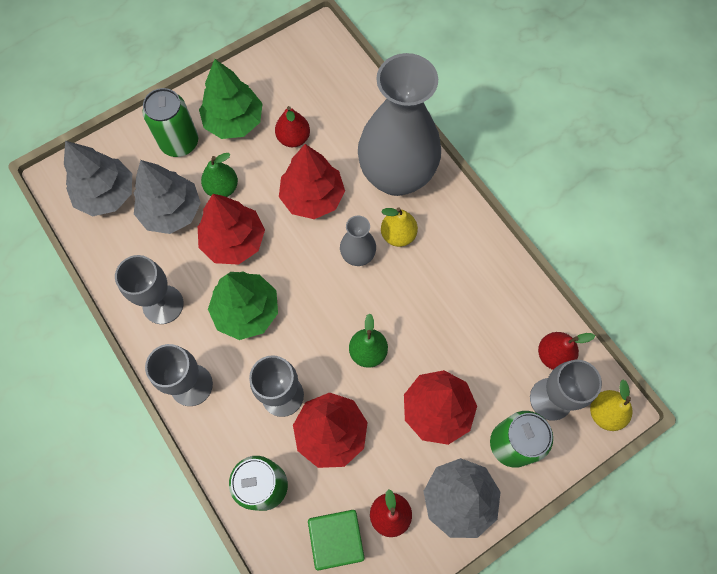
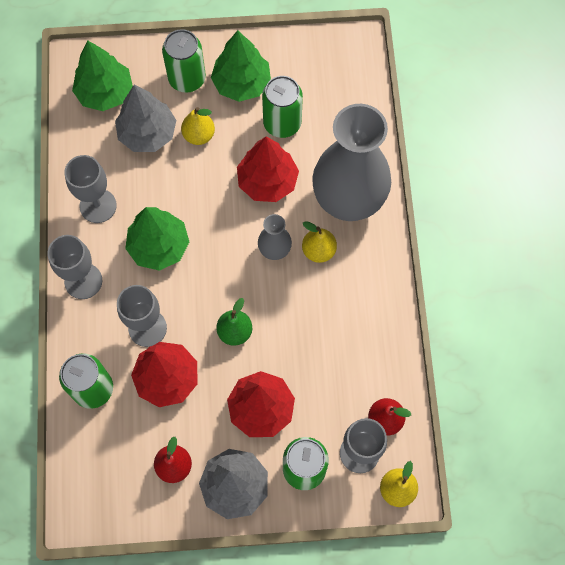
camera: 30 degrees right, 0 degrees up
(106, 194) = (105, 92): grey tree -> green tree
(222, 188) = (199, 135): green pear -> yellow pear
(234, 241) = (182, 184): red tree -> none
(293, 138) = (282, 123): red pear -> green can
(337, 538) = (123, 459): green cube -> none

